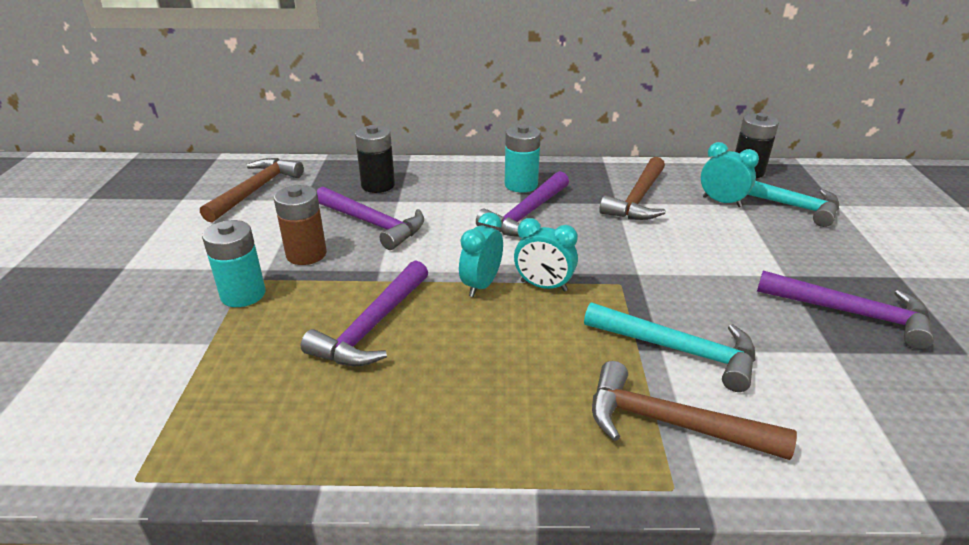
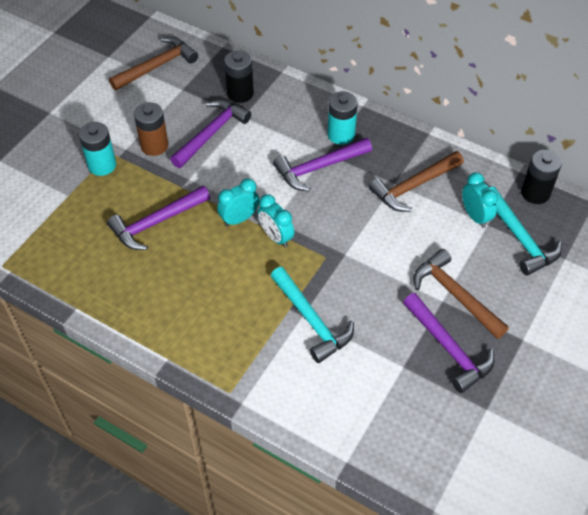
camera: 30 degrees right, 20 degrees up
(373, 224) = (211, 133): purple hammer -> purple hammer turned 120 degrees counterclockwise
(671, 423) = (262, 360): brown hammer -> brown hammer (455, 295)

